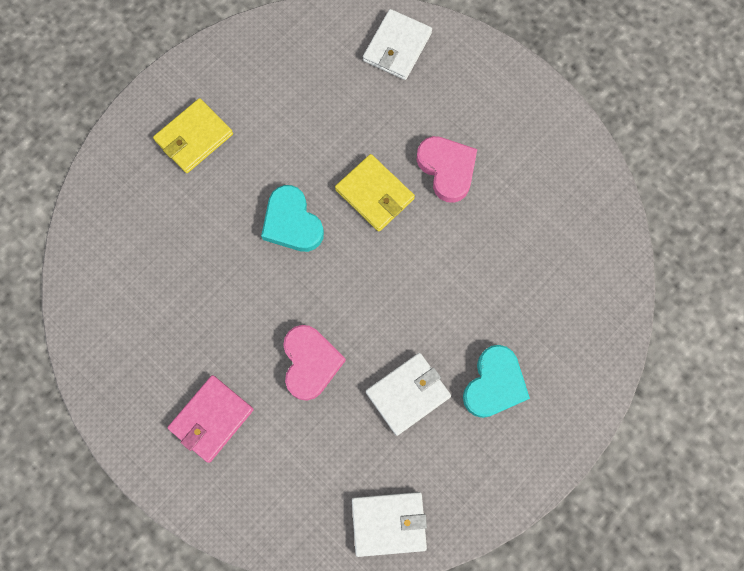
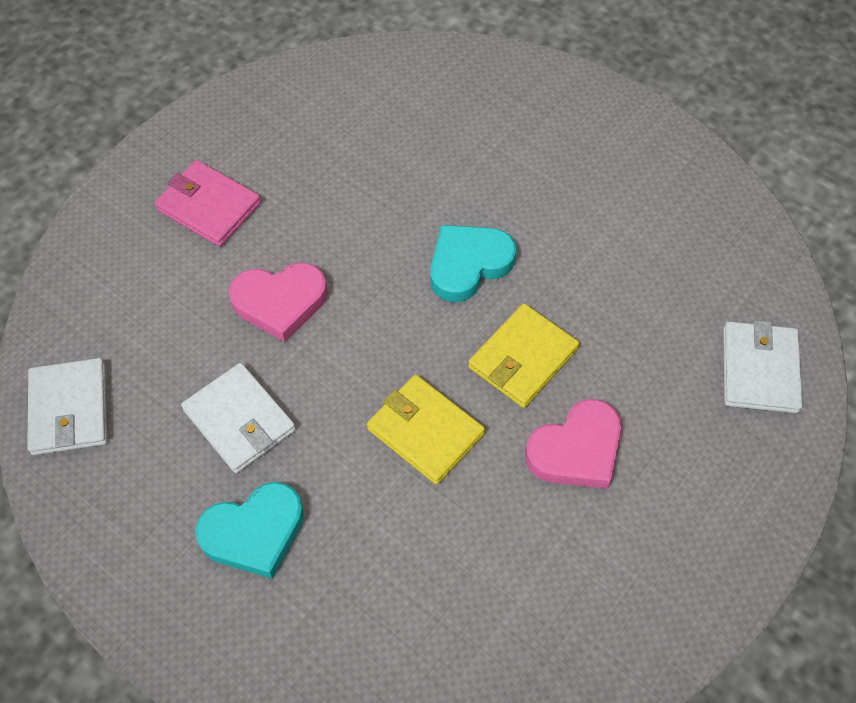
camera: 85 degrees right, 15 degrees down
(194, 137) = (569, 149): yellow wallet -> yellow wallet (425, 431)
(397, 47) = (759, 370): white wallet -> white wallet turned 75 degrees clockwise
(494, 384) = (254, 532): turquoise heart -> turquoise heart turned 45 degrees counterclockwise

